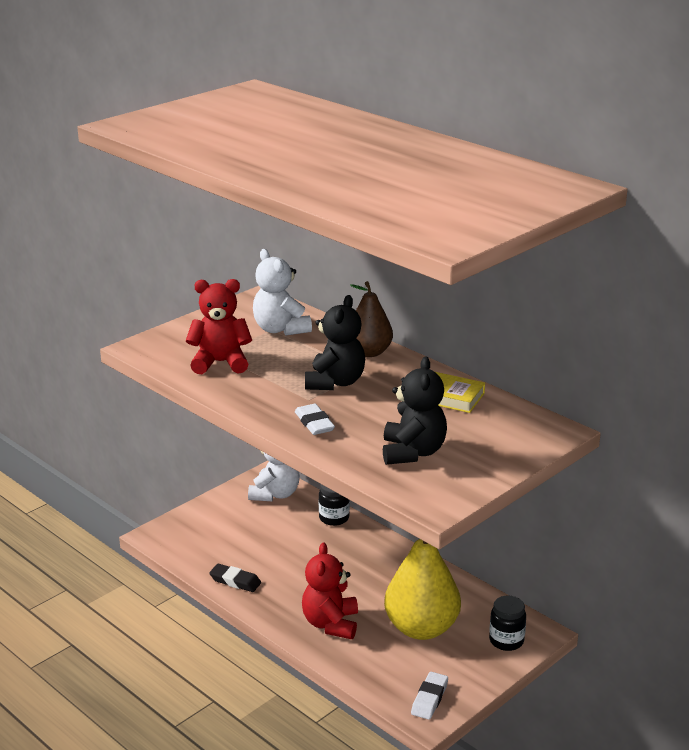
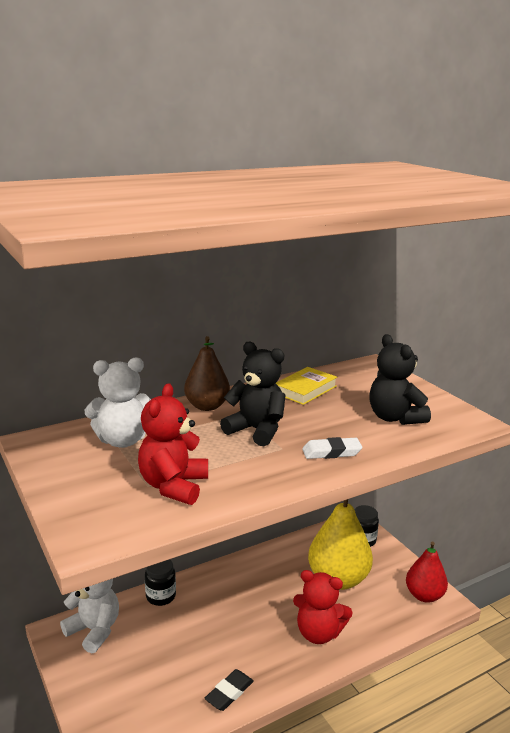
camera: 75 degrees left, 5 degrees down
(413, 452) = (394, 418): black teddy bear -> black teddy bear turned 135 degrees counterclockwise
(429, 699) = (424, 595): white eraser -> red pear

